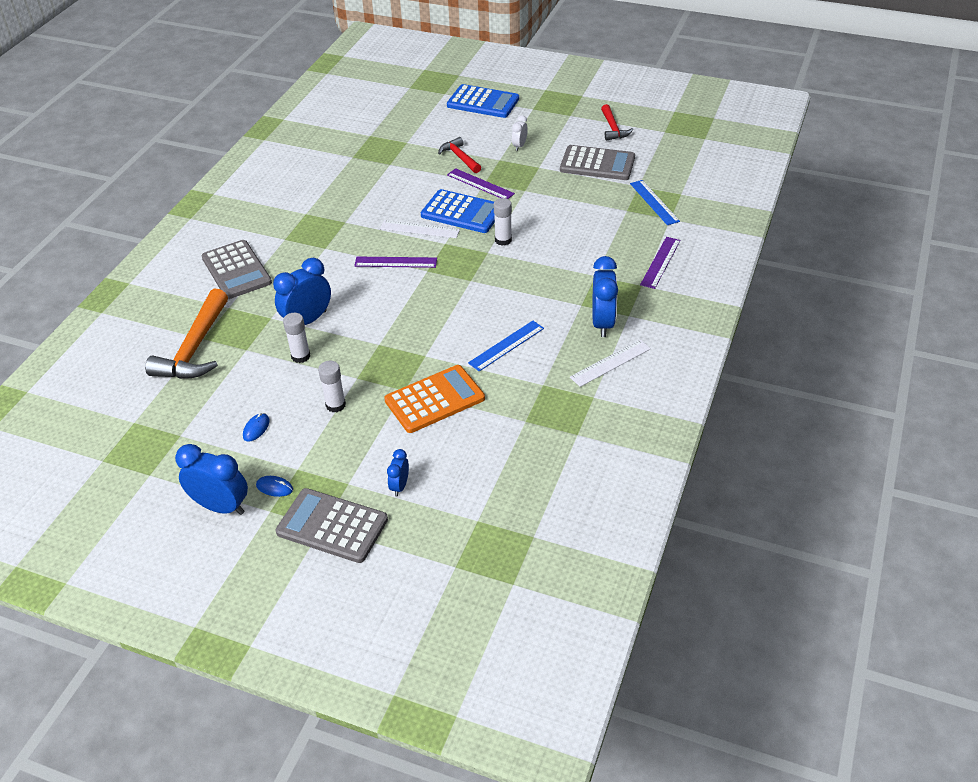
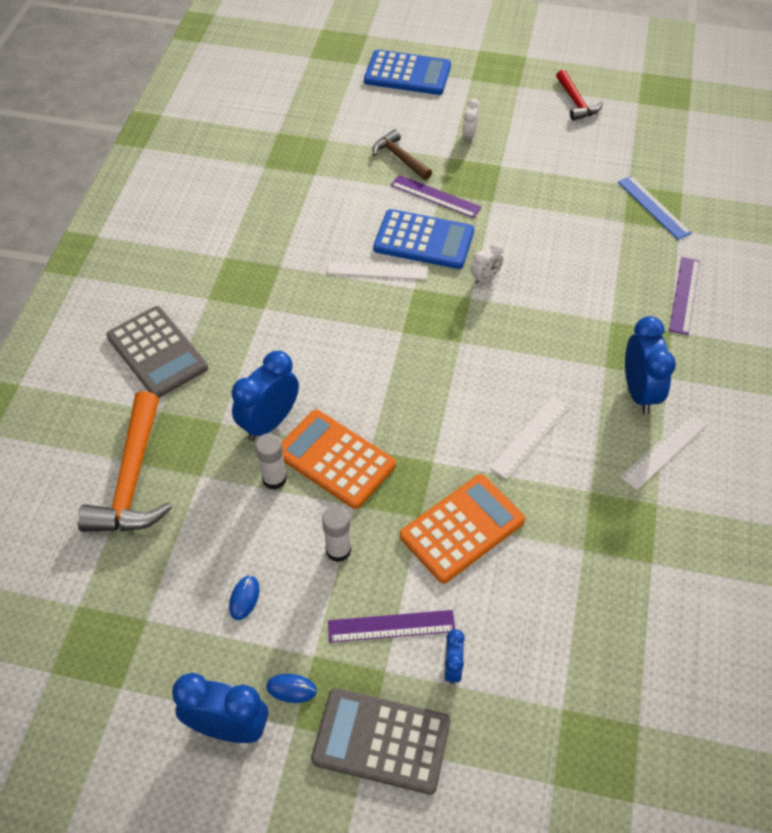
camera: 10 degrees left, 10 degrees up
(350, 348) = (335, 459): none -> orange calculator
(395, 262) = (359, 322): purple ruler -> purple ruler (391, 626)
(460, 157) = (400, 158): red hammer -> brown hammer
(503, 240) = (485, 278): white glue stick -> white clock
(506, 345) = (530, 437): blue ruler -> white ruler
(597, 164) = (570, 156): grey calculator -> none

